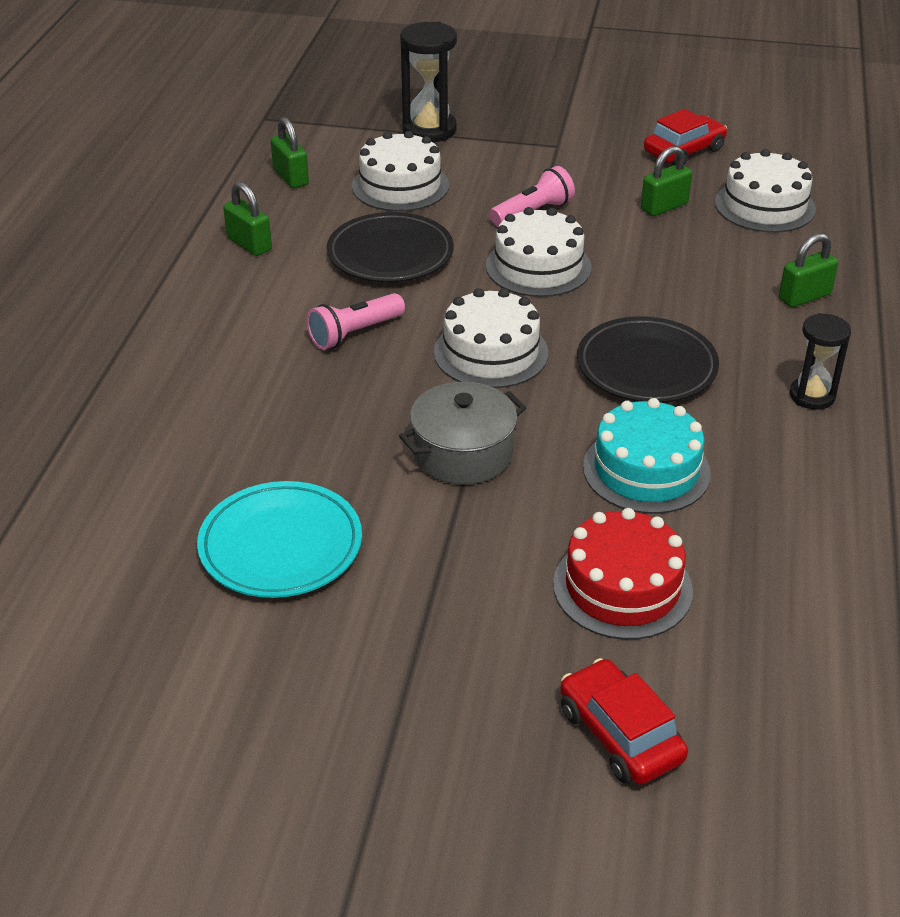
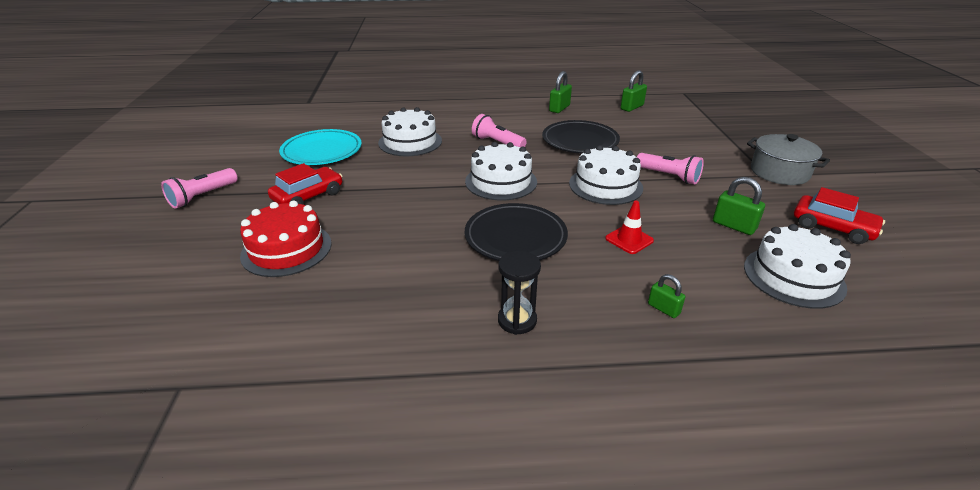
camera: 75 degrees right, 5 degrees down
(400, 186) = (655, 134): white cake -> white cake (410, 142)
(408, 711) = (203, 196): none -> pink flashlight
(429, 130) = (729, 133): black hourglass -> none
(463, 453) = (402, 185): grey pot -> grey pot (779, 172)
(620, 734) = (164, 260): red car -> red car (308, 196)
(646, 470) = (400, 247): turquoise cake -> none
(674, 283) = (629, 239): none -> red traffic cone
(804, 297) = (663, 309): green padlock -> green padlock, size x0.64

